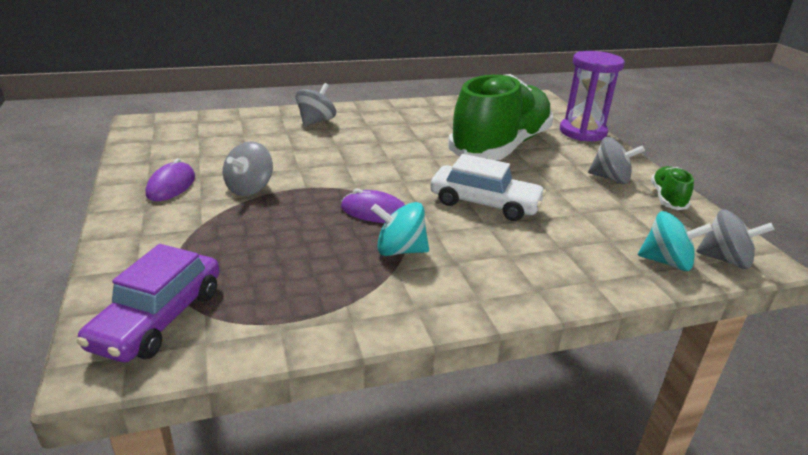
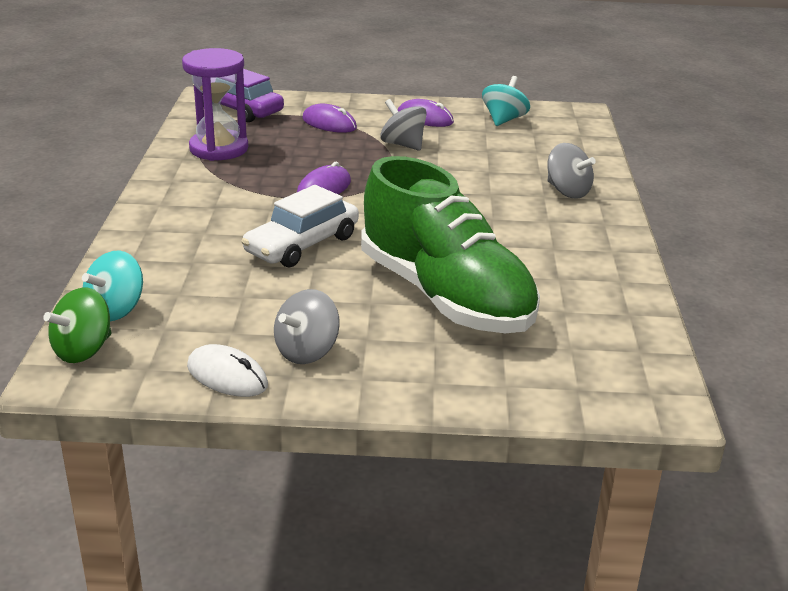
camera: 110 degrees right, 0 degrees up
(200, 237) = (329, 123): none -> purple mouse
(400, 250) = (251, 188): turquoise spinning top -> turquoise spinning top (504, 120)
(582, 132) = (476, 392): purple hourglass -> purple hourglass (219, 149)
(667, 198) = (227, 376): green shoe -> white mouse
(725, 260) = (83, 350): grey spinning top -> green spinning top

